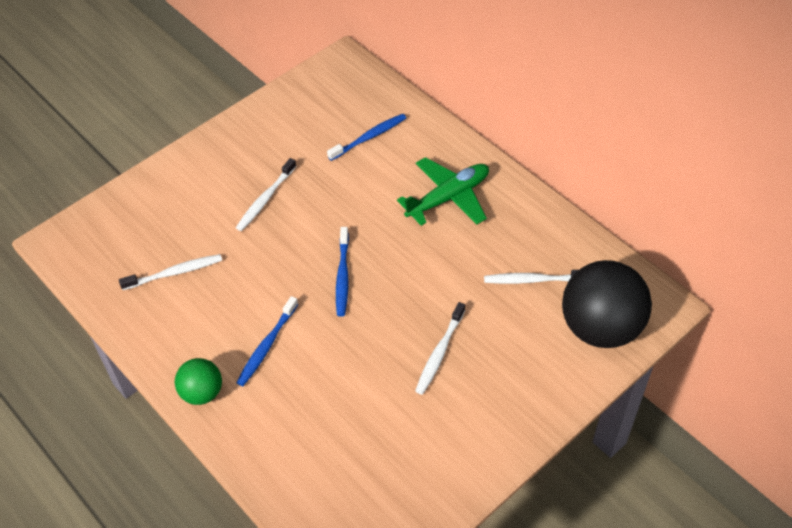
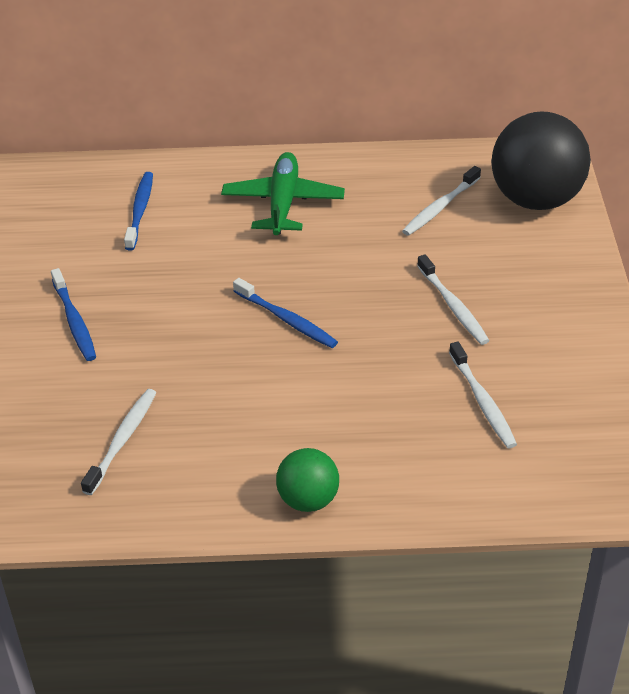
camera: 50 degrees left, 10 degrees down
(265, 199) = (117, 321): white toothbrush -> white toothbrush (482, 402)
(266, 346) = (306, 419): blue toothbrush -> blue toothbrush (74, 321)

